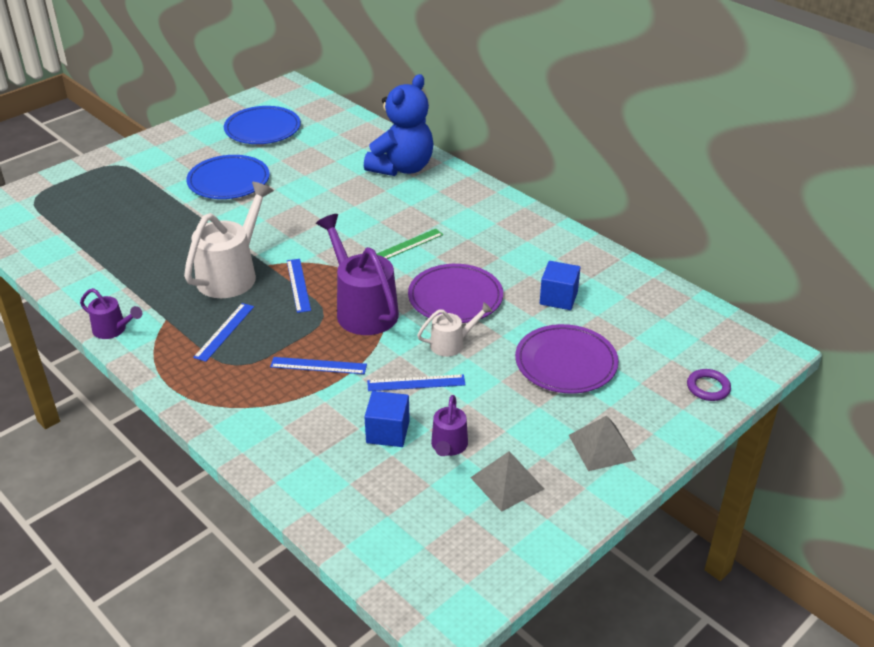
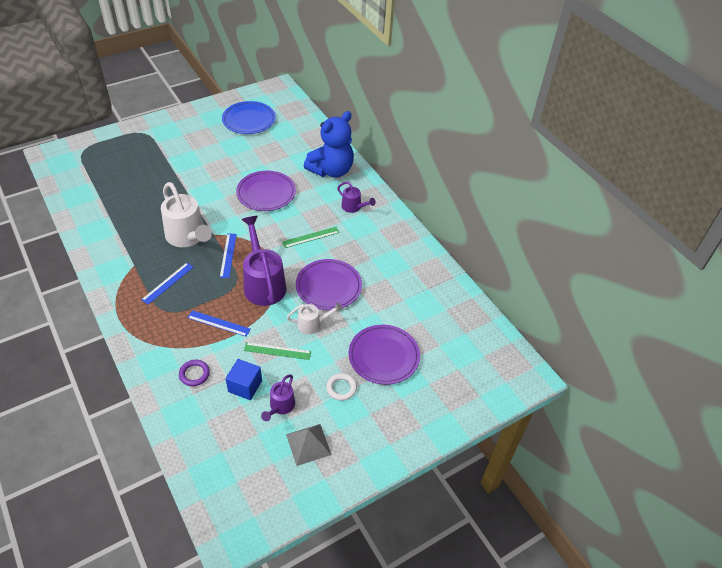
camera: 10 degrees right, 10 degrees up
(113, 330) = (98, 267): purple watering can -> purple watering can (354, 207)
(228, 181) = (212, 160): blue plate -> none
(232, 273) = (188, 237): white watering can -> white watering can turned 105 degrees clockwise
(322, 206) = (266, 193): none -> purple plate
(416, 383) = (277, 351): blue ruler -> green ruler
(524, 409) = (341, 388): none -> white ring
(558, 298) = (399, 301): blue cube -> none
(601, 447) = (382, 430): grey pyramid -> none
(708, 387) = (474, 398): purple ring -> purple ring (194, 374)

